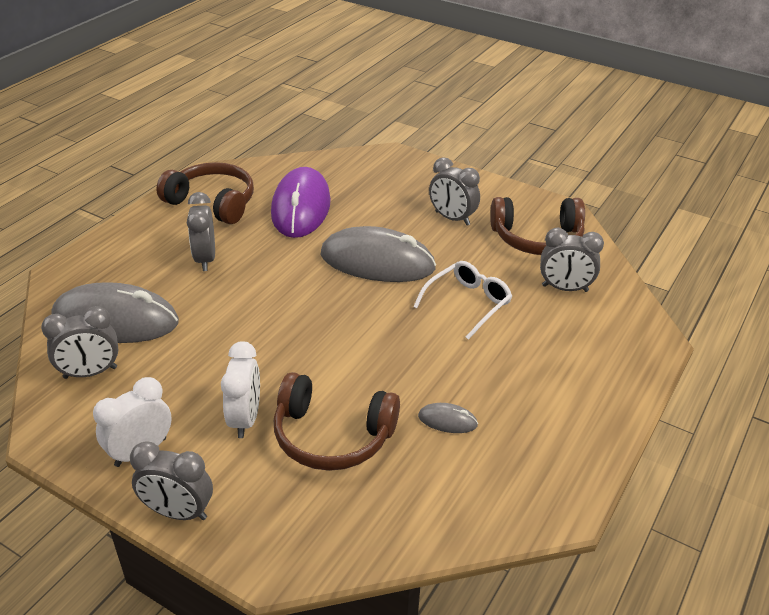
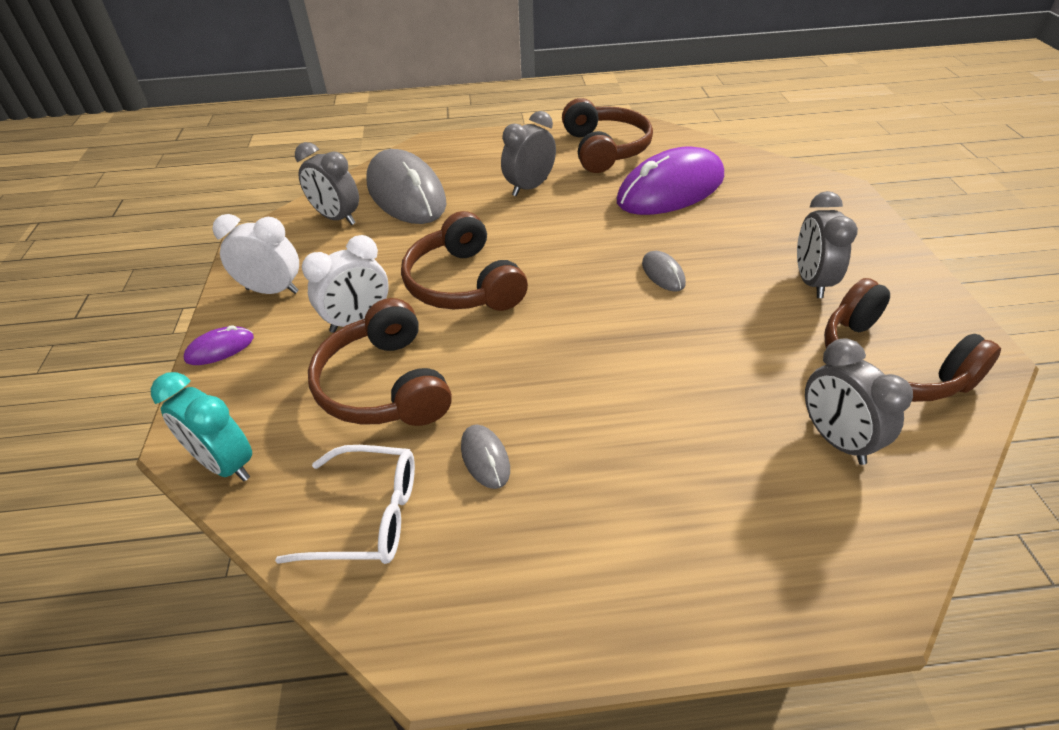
camera: 55 degrees right, 5 degrees up
(178, 512) = (220, 349): grey clock -> purple mouse
(273, 347) = (463, 284): none -> brown headphones
(319, 553) = (225, 464): none -> turquoise clock
(377, 262) = (663, 274): grey mouse -> grey mouse, size x0.41
(467, 303) = (689, 371): white glasses -> white glasses (367, 516)

